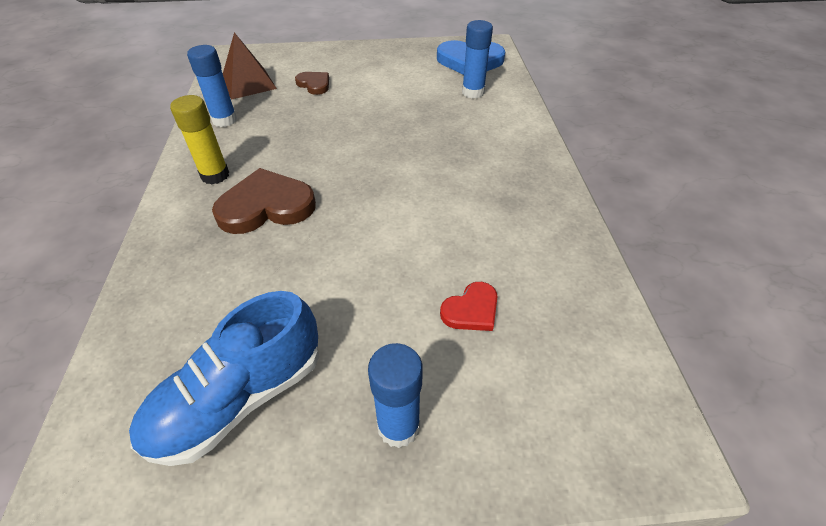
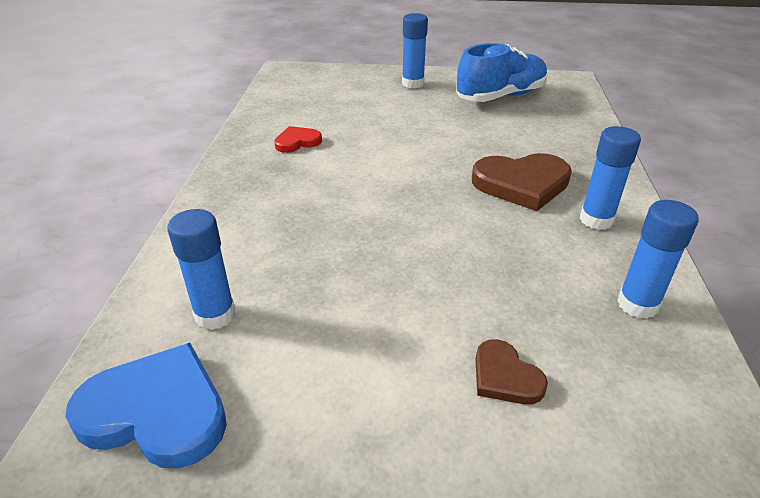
camera: 170 degrees left, 10 degrees down
(215, 175) = (596, 220): yellow glue stick -> blue glue stick
(248, 83) = (647, 400): brown pyramid -> none
(471, 310) = (354, 112): red heart -> red heart (297, 142)

